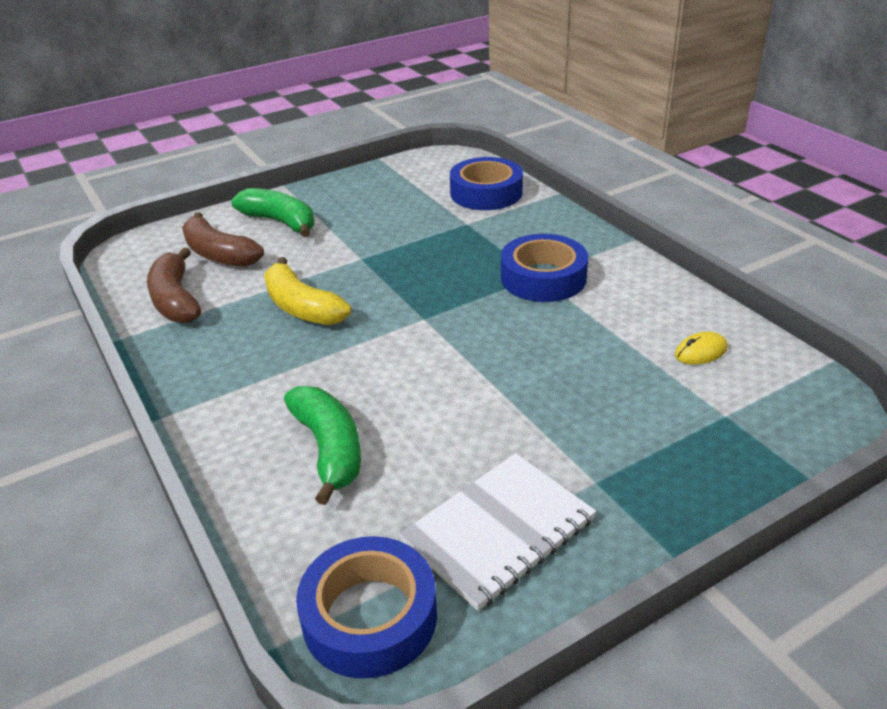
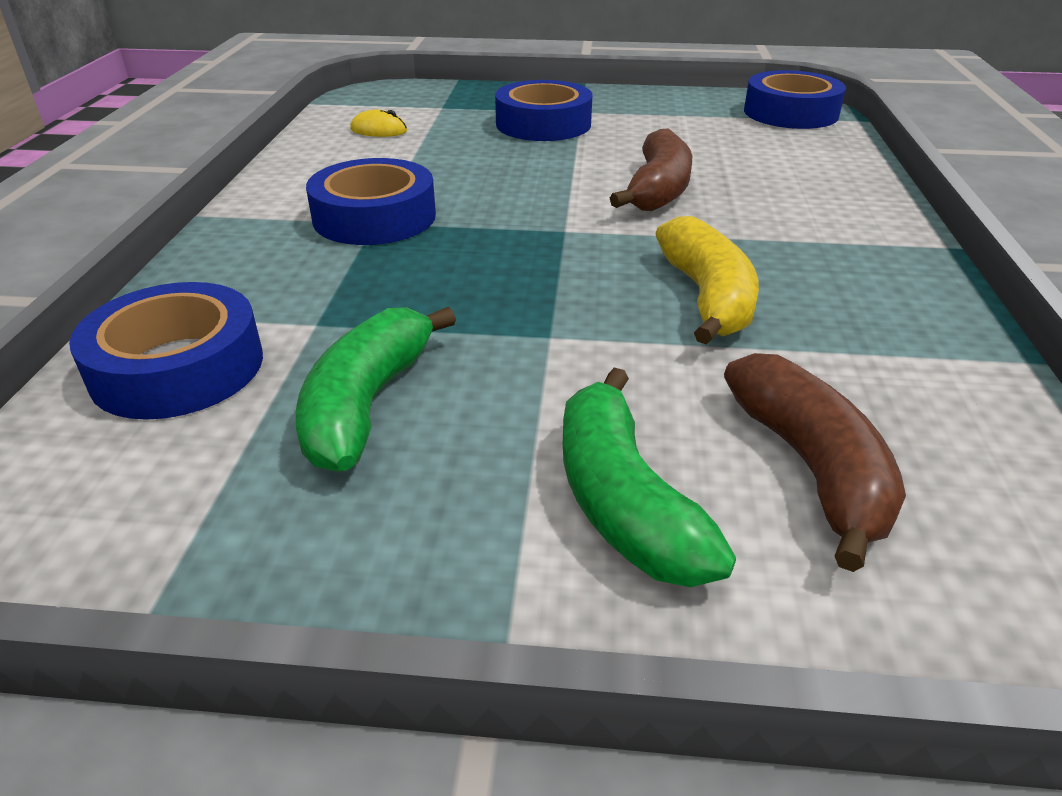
camera: 145 degrees left, 0 degrees up
(176, 300) = (923, 392): brown banana -> brown banana (658, 190)
(329, 449) = (767, 174): green banana -> green banana (367, 404)
(498, 531) = (674, 114): white notebook -> none
(595, 433) = (543, 124): none -> blue tape

